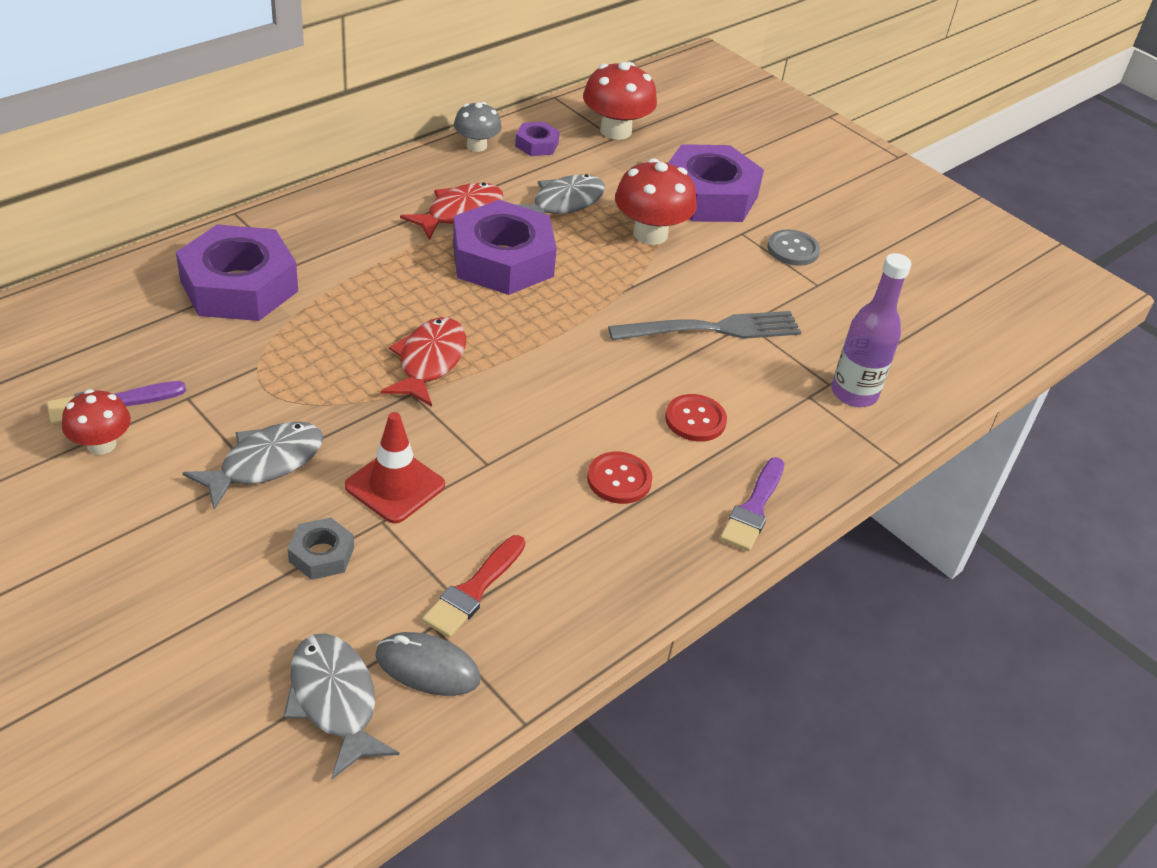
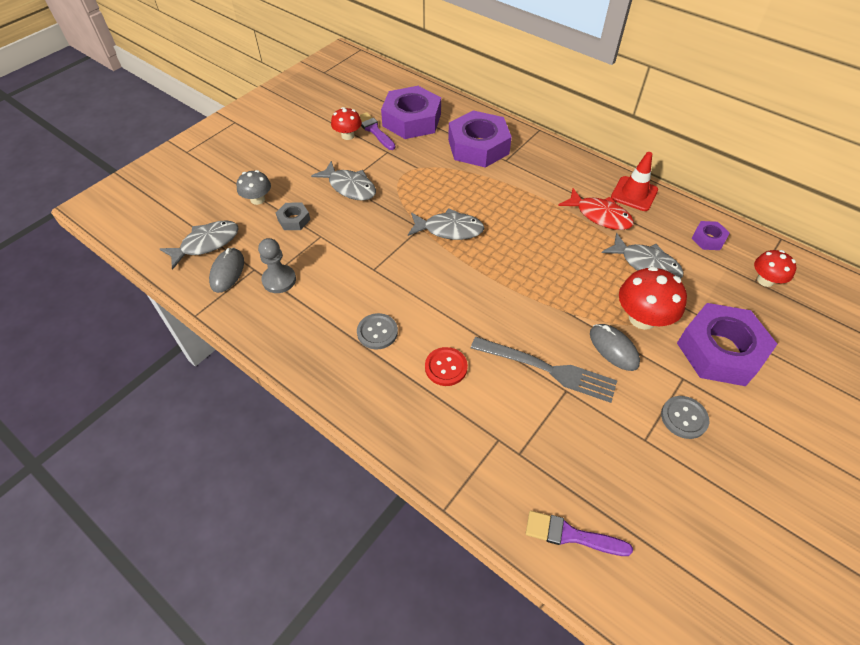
camera: 85 degrees right, 10 degrees up
(395, 486) = (346, 235): red traffic cone -> red traffic cone (634, 194)
(429, 362) = (449, 229): red fish -> grey fish
(473, 590) = (279, 280): red brush -> grey pawn
(476, 146) = (681, 209): grey mushroom -> grey mushroom (257, 199)
(503, 260) = (562, 244): purple nut -> purple nut (412, 120)
(615, 131) = (765, 280): red mushroom -> red mushroom, size x0.62
(619, 479) = (377, 332): red button -> grey button
(691, 269) = (613, 348): none -> grey mouse
(714, 329) = (549, 370): grey fork -> grey fork turned 45 degrees counterclockwise
(753, 508) = (370, 409): purple brush -> purple brush (571, 535)
(854, 393) = (514, 473): purple bottle -> none

